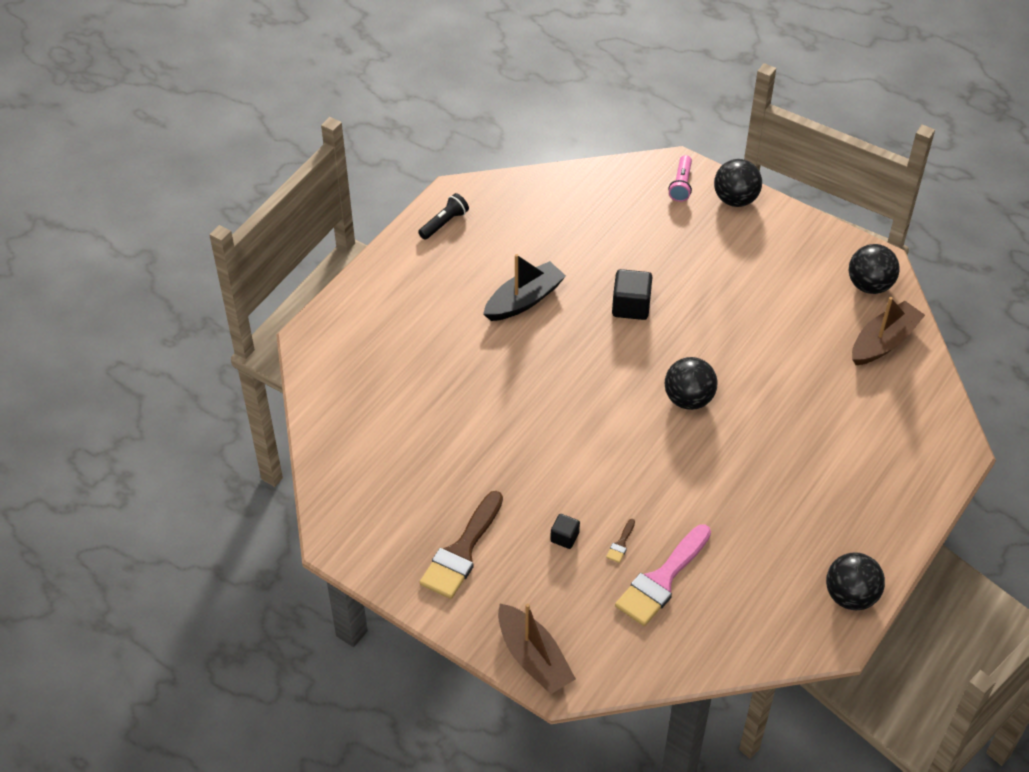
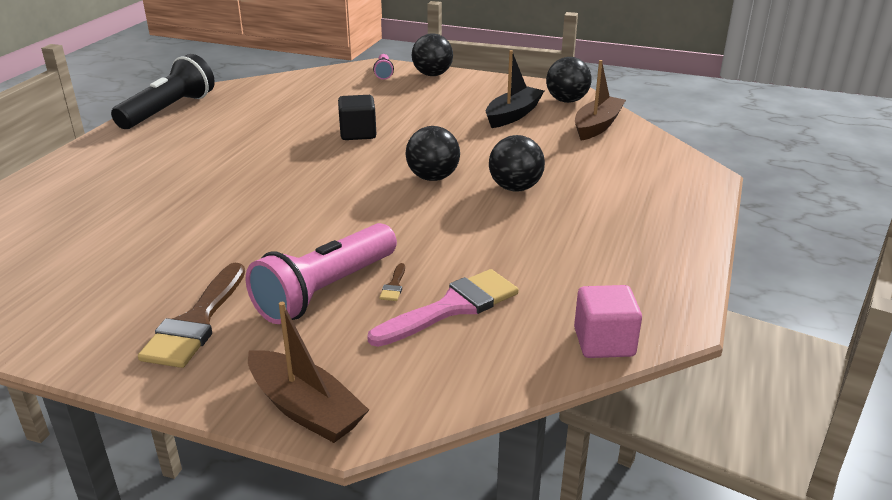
camera: 15 degrees left, 20 degrees down
(444, 223) = (169, 110): black flashlight -> black flashlight, size x2.04
(524, 300) = (252, 141): black boat -> black boat (513, 115)
(564, 537) = (325, 290): black cube -> pink flashlight
(661, 580) = (452, 307): pink brush -> pink brush turned 150 degrees counterclockwise
(768, 645) = (604, 342): none -> pink cube
(850, 596) = (671, 286): black ball -> black ball (515, 188)

